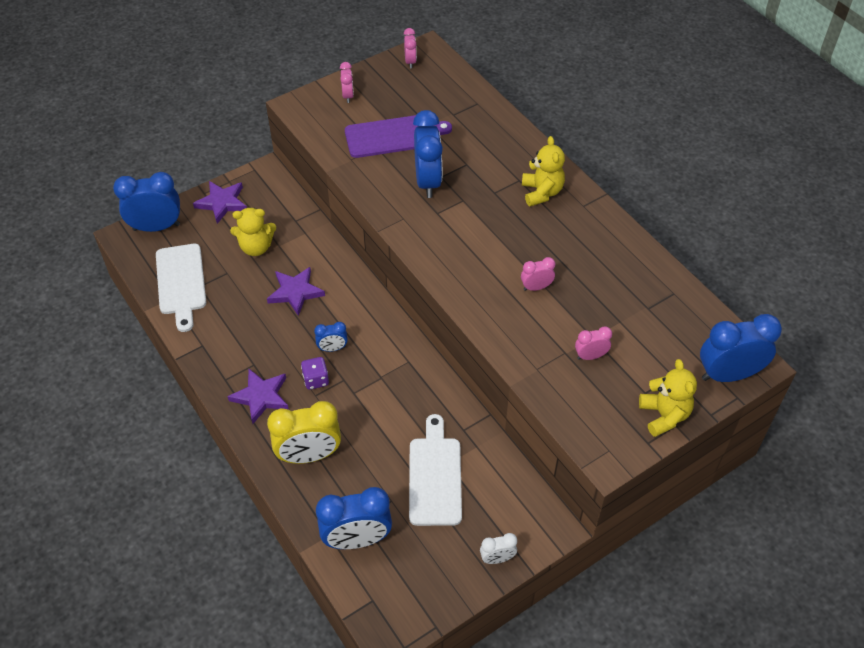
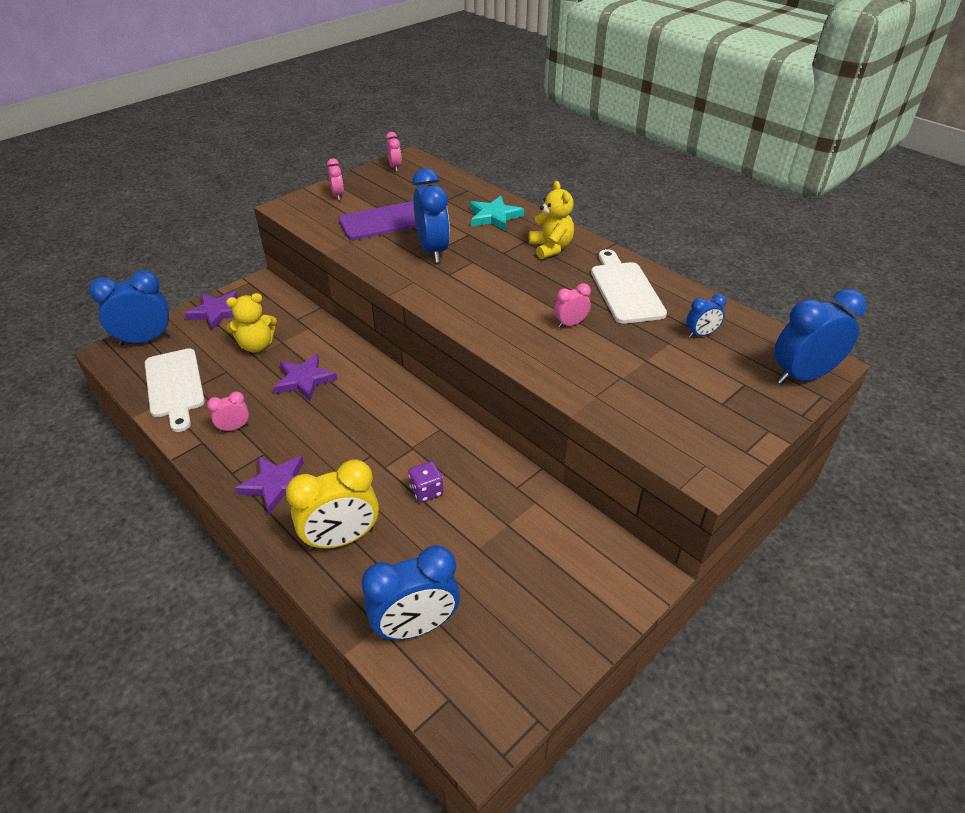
camera: 10 degrees left, 10 degrees down
(316, 380) = (338, 459): purple dice -> purple dice (426, 491)
(332, 348) = (353, 427): blue clock -> blue clock (701, 334)
(435, 476) = (495, 540): white cutting board -> white cutting board (625, 289)
(496, 144) = (494, 217): none -> turquoise star
(497, 558) = (593, 622): white clock -> none
(590, 356) = (650, 377): pink clock -> pink clock (234, 428)
(664, 415) = (752, 422): yellow teddy bear -> none

